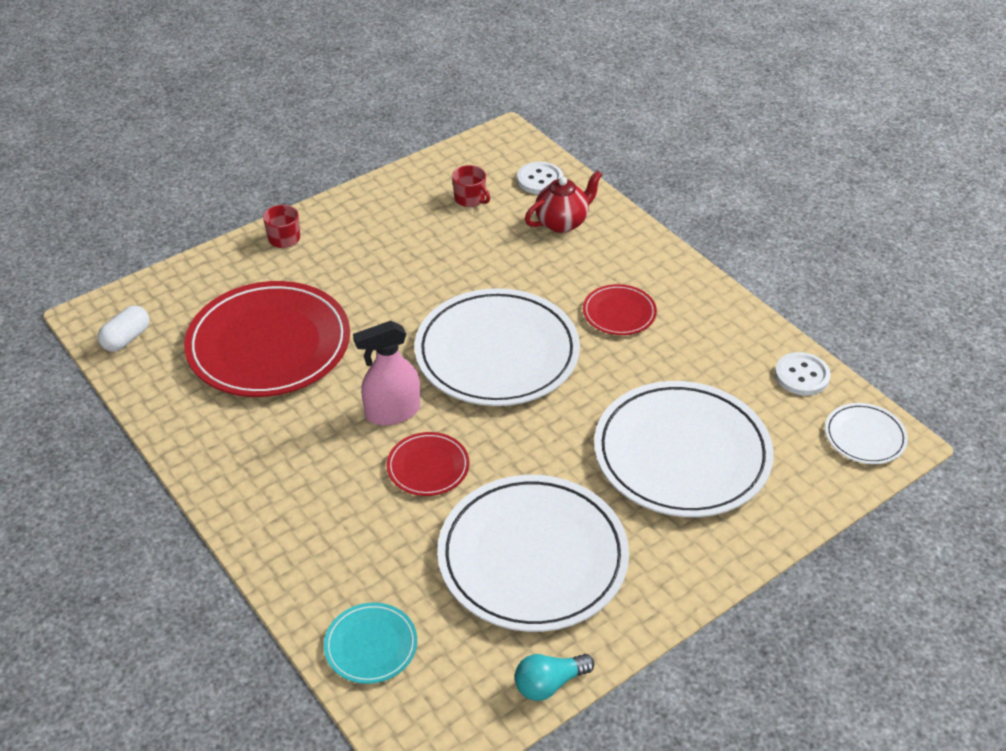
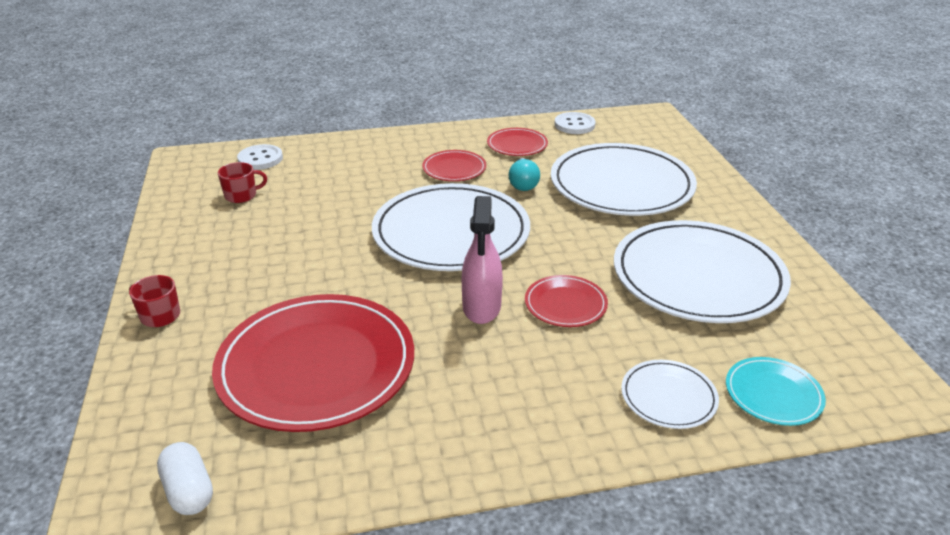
camera: 65 degrees left, 10 degrees down
(549, 684) = (835, 304): turquoise light bulb -> turquoise light bulb (523, 184)
(562, 222) = (325, 163): red teapot -> none
(710, 343) = (517, 145): none -> red plate
(865, 436) = (643, 122): white plate -> white plate (668, 397)

